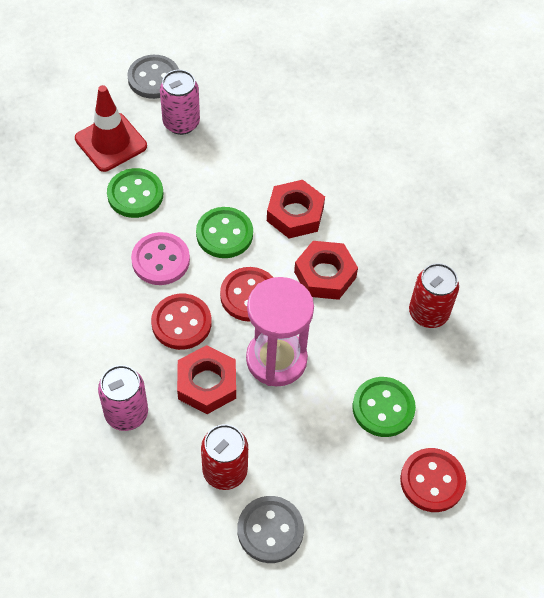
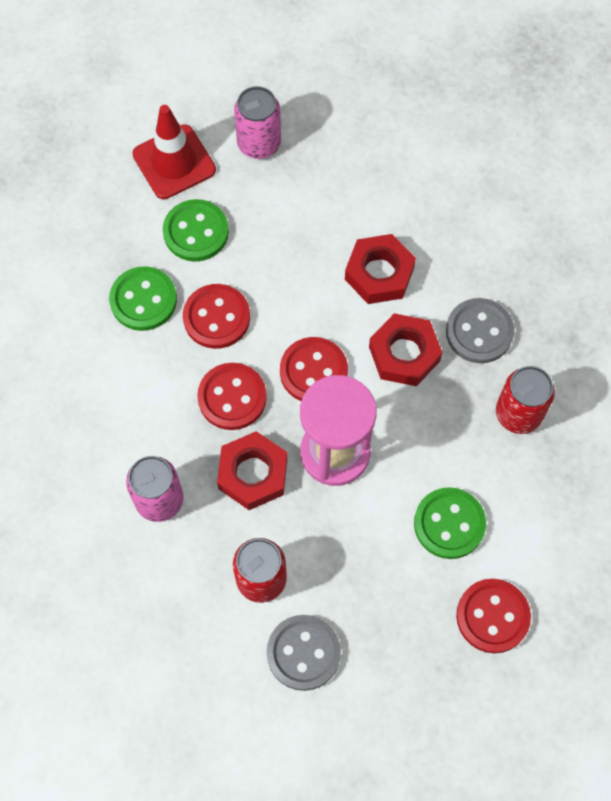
camera: 10 degrees right, 10 degrees up
(154, 78) = (233, 82): grey button -> grey button (479, 332)
(160, 260) = (216, 317): pink button -> red button
(224, 234) = (293, 291): green button -> green button (143, 300)

